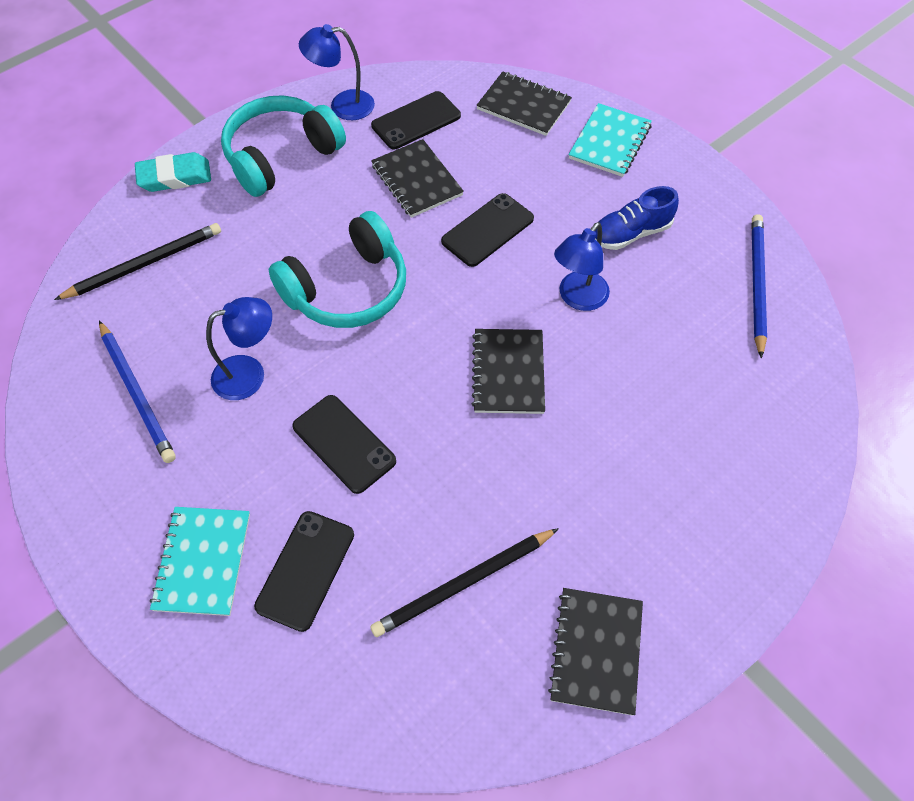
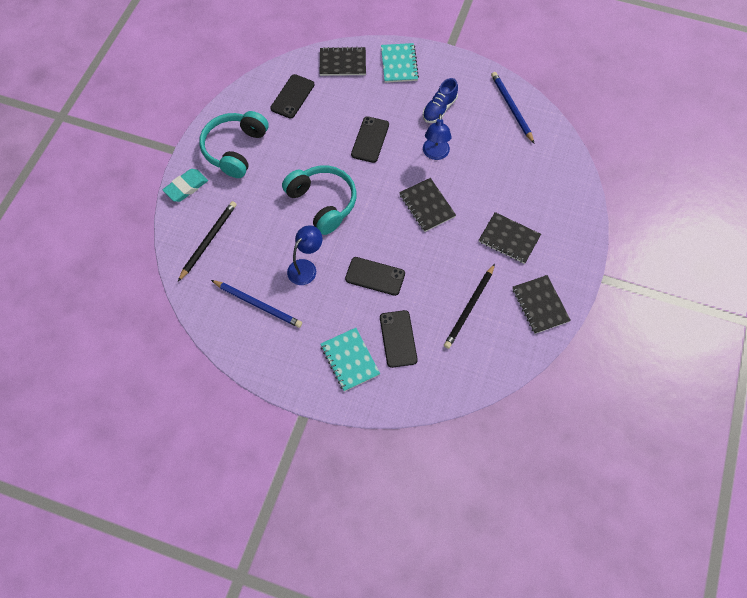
camera: 30 degrees left, 5 degrees up
(342, 106) = (247, 105): blue lamp -> none
(347, 289) = (322, 203): turquoise headphones -> turquoise headphones turned 60 degrees counterclockwise
(416, 180) = (316, 129): black notebook -> black notebook (509, 239)

